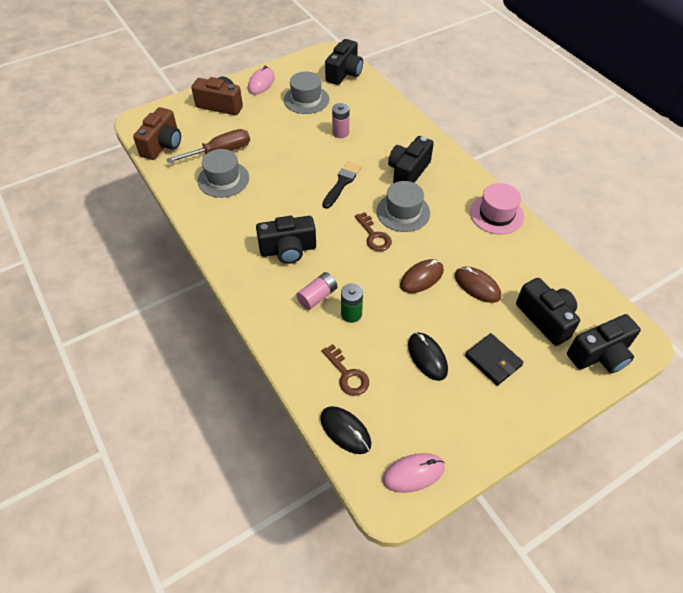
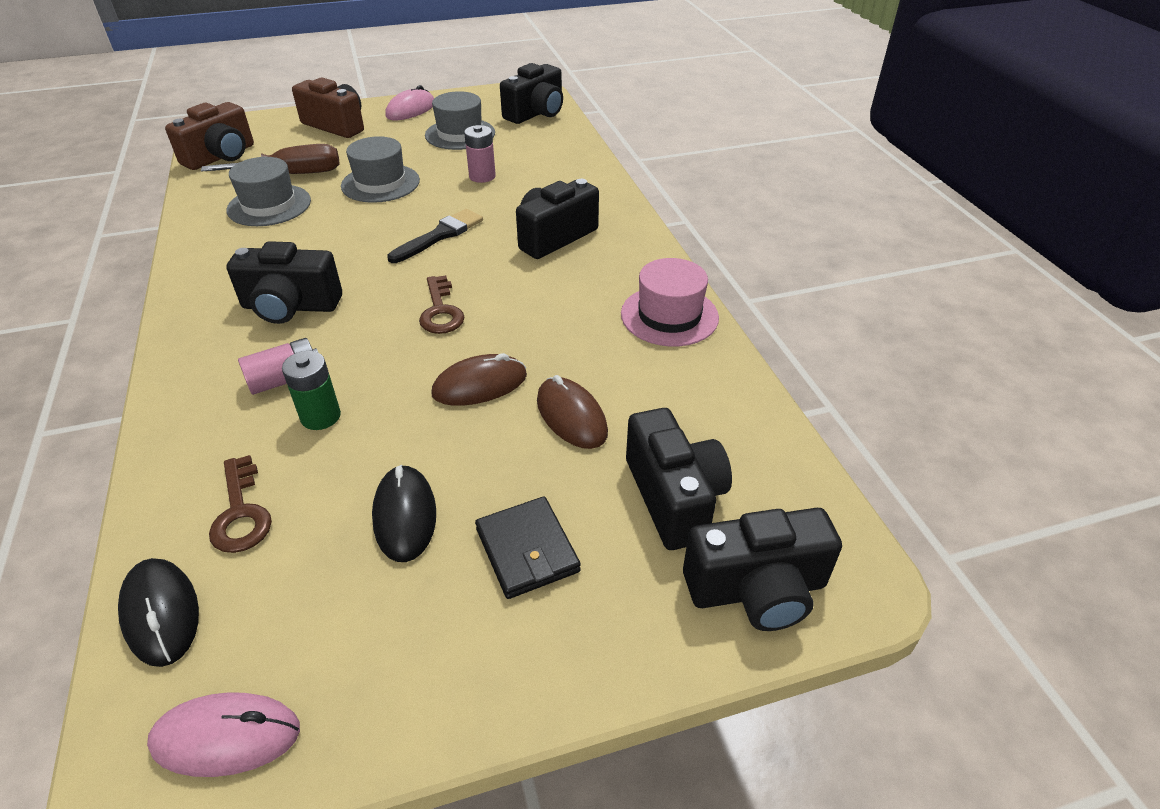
camera: 15 degrees right, 10 degrees down
(403, 212) = (510, 287): grey hat -> grey hat (380, 183)

